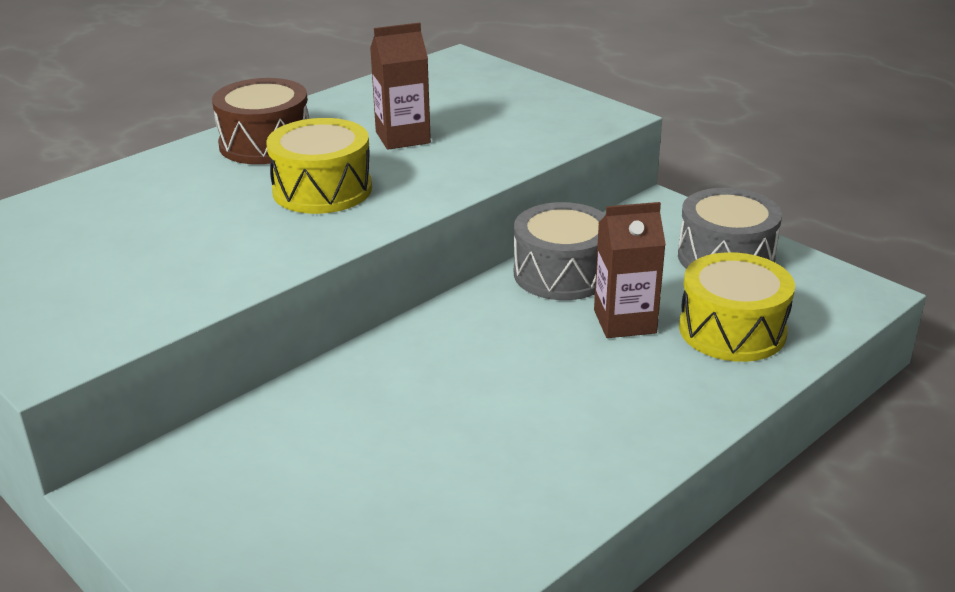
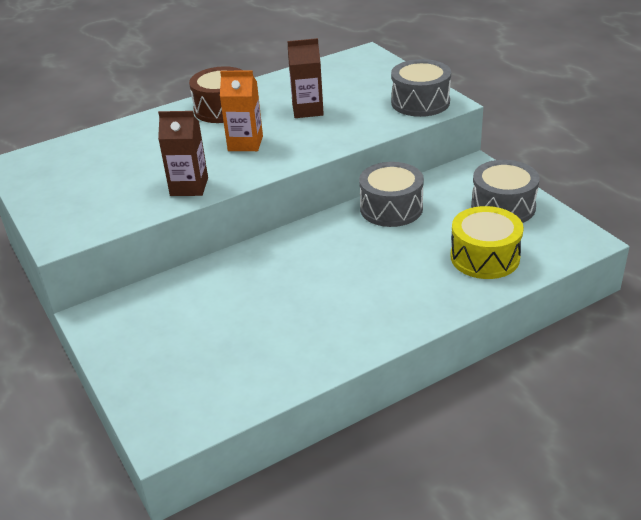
camera: 15 degrees right, 5 degrees up
(322, 190) = (245, 143): yellow drum -> orange carton
(569, 117) = (420, 102): none -> grey drum
(624, 321) = (418, 244): brown carton -> brown carton (189, 187)

